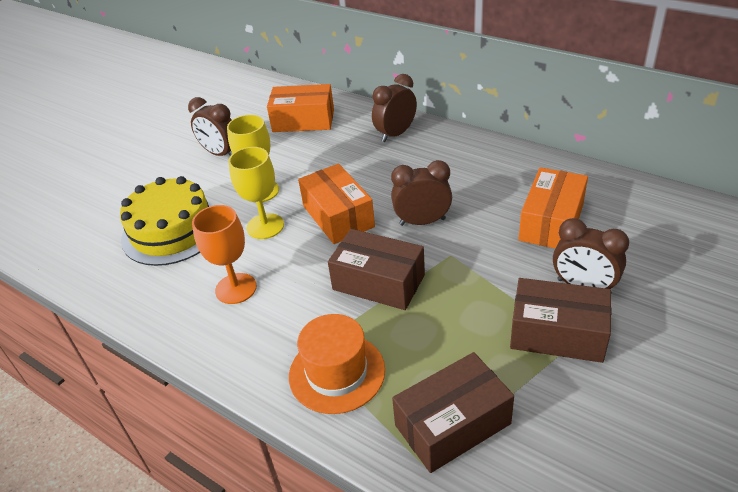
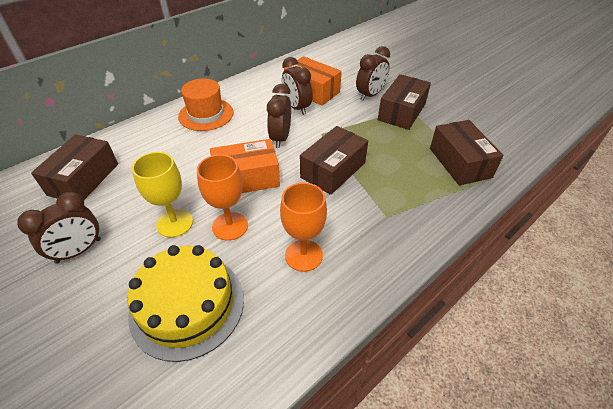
camera: 80 degrees left, 5 degrees up
(265, 226) = (230, 226): yellow goblet -> orange goblet
(303, 120) = (83, 179): orange box -> brown box
(337, 372) = (412, 205): orange hat -> orange hat (206, 114)
(396, 134) = (163, 129): brown clock -> brown clock (297, 108)

